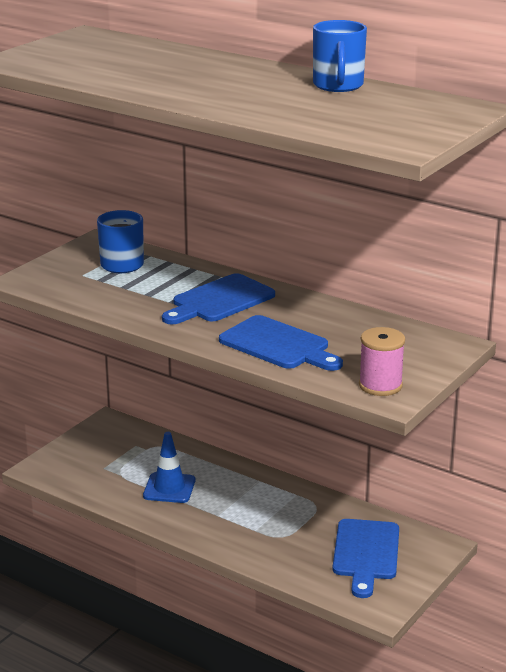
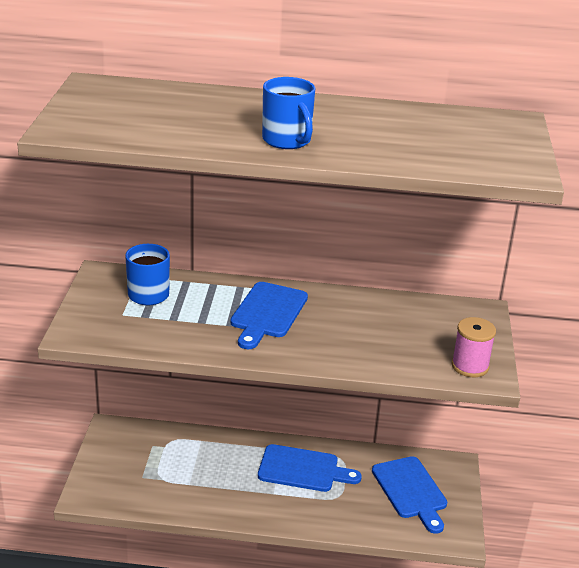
camera: 30 degrees left, 5 degrees up
(169, 488) = (214, 479): blue traffic cone -> none
(278, 345) = (357, 347): blue cutting board -> blue cutting board (303, 469)
(338, 86) = (388, 113): blue mug -> blue mug (287, 141)

